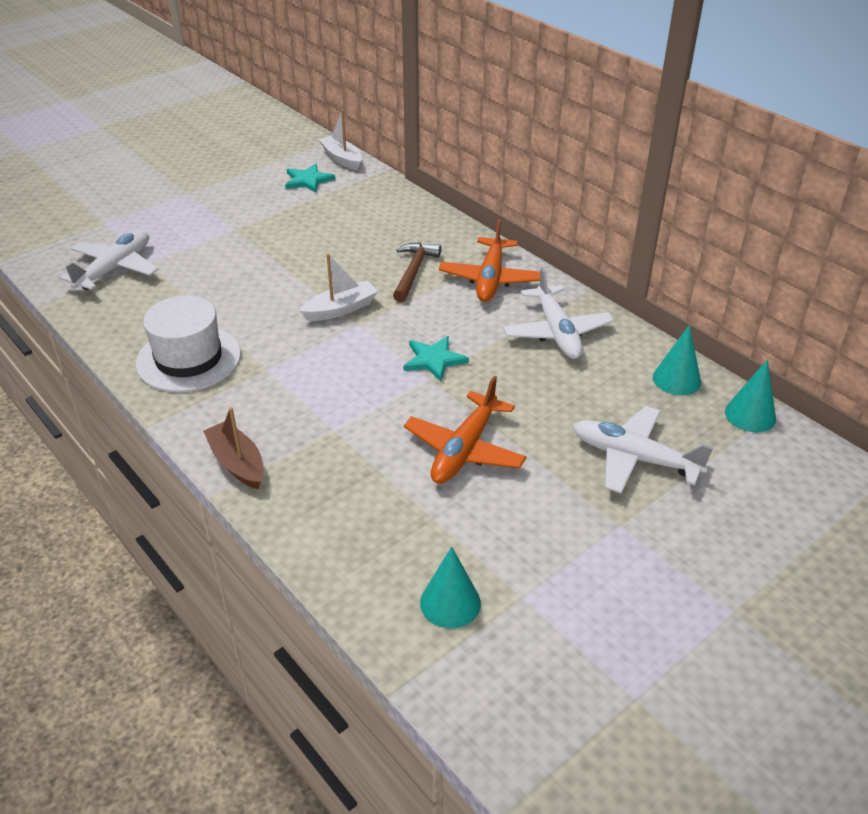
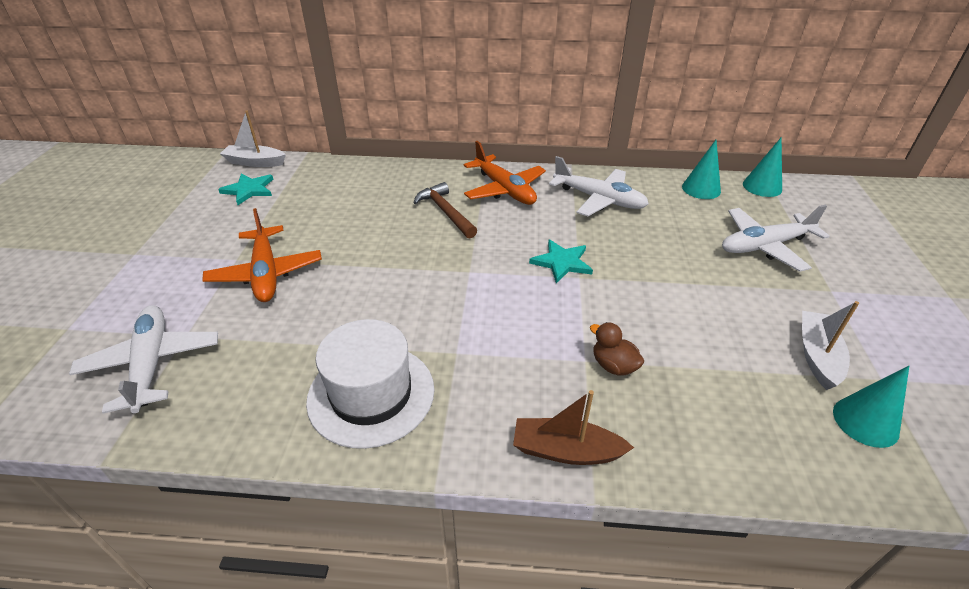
camera: 45 degrees left, 0 degrees up
(340, 309) = (437, 268): white boat -> white boat (817, 356)
(346, 444) = (613, 365): none -> brown duck
(464, 450) = (685, 309): orange plane -> orange plane (266, 273)

